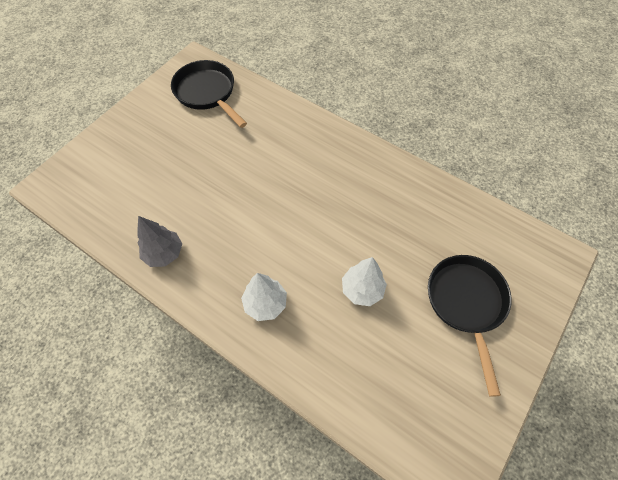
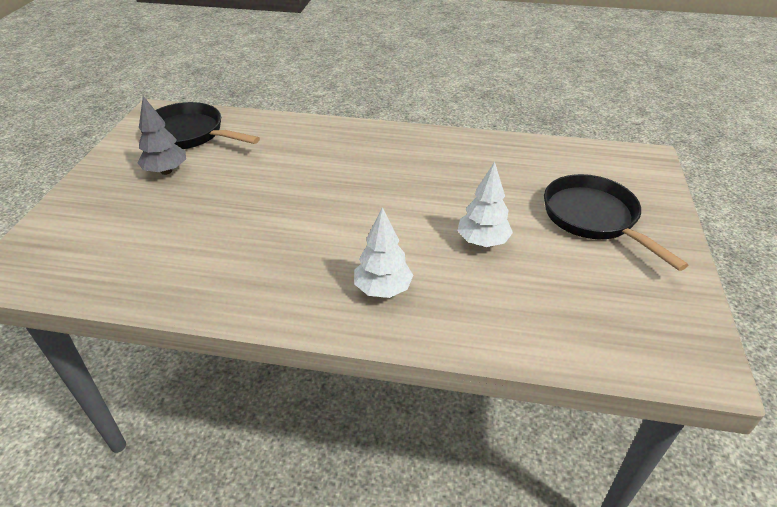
camera: 25 degrees left, 20 degrees down
(164, 253) = (221, 285): grey tree -> grey tree (166, 171)

